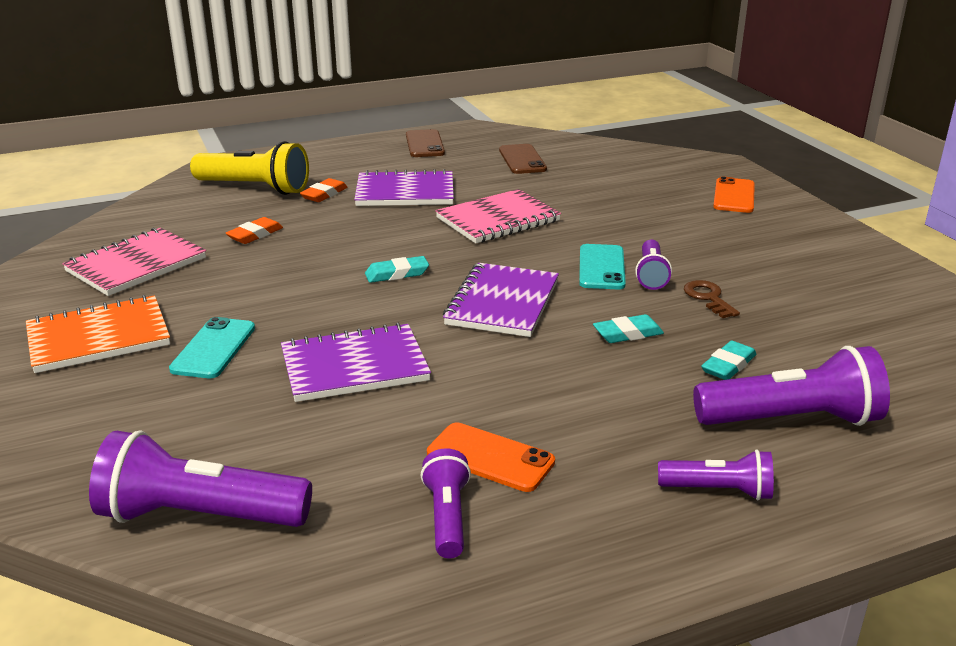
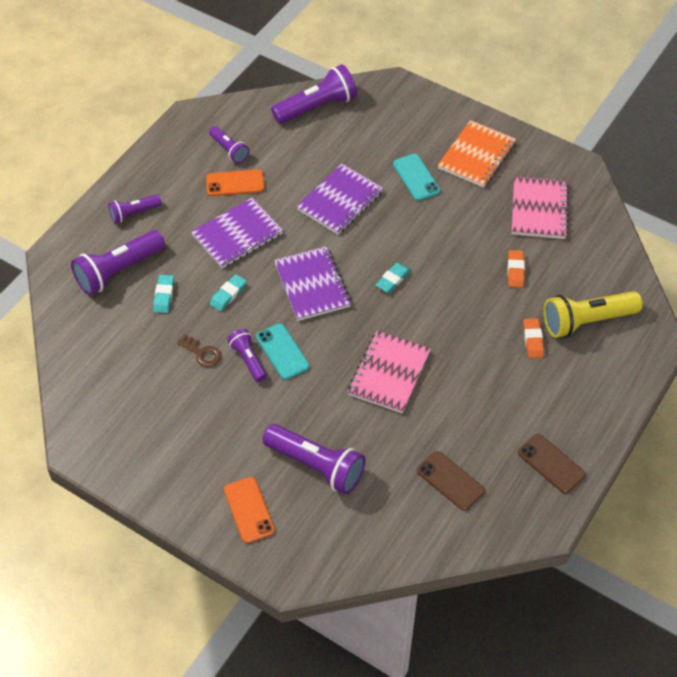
camera: 145 degrees right, 25 degrees up
(405, 192) = (484, 374): purple notebook -> purple notebook (237, 235)
(641, 197) = (316, 466): none -> purple flashlight

